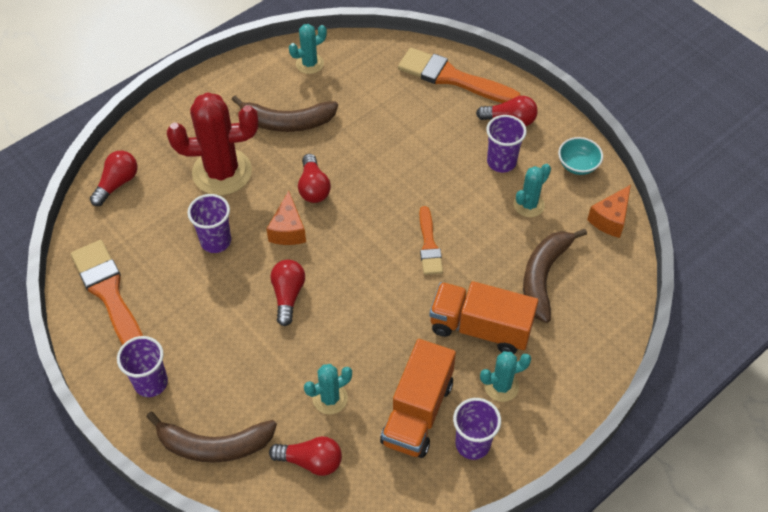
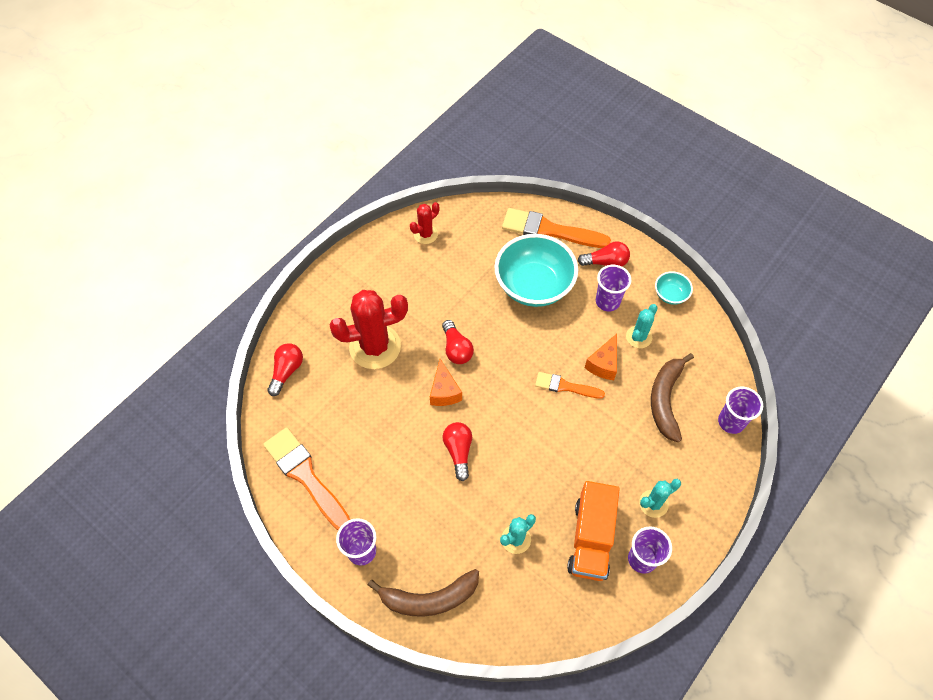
camera: 10 degrees left, 5 degrees up
(216, 241) = (385, 412): purple cup -> purple cup (731, 422)
(286, 122) = (419, 292): brown banana -> none
(309, 64) = (425, 234): turquoise cactus -> red cactus
(311, 461) = (513, 598): red light bulb -> none
(419, 134) = (534, 286): none -> turquoise bowl
(429, 245) = (565, 386): orange brush -> orange brush turned 120 degrees clockwise
(480, 328) = (624, 454): orange truck -> none
(610, 219) = (707, 339): orange cheese -> orange cheese (603, 364)

